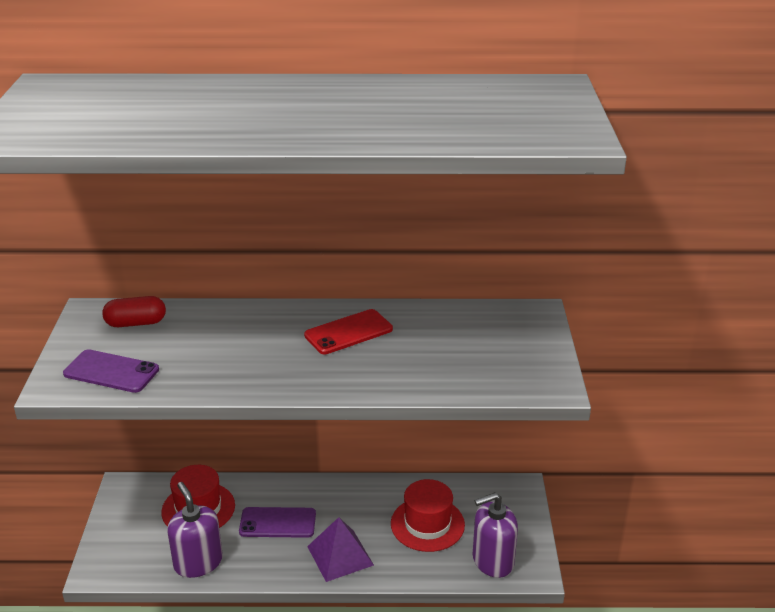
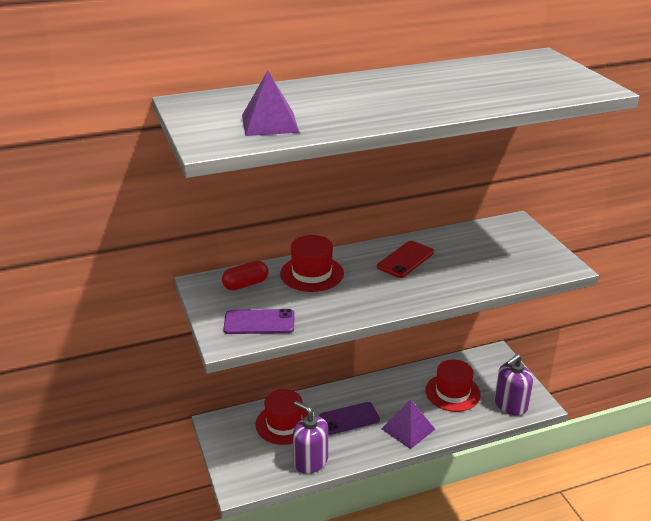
camera: 20 degrees left, 0 degrees up
(101, 123) = (269, 123): none -> purple pyramid
(221, 326) = (312, 274): none -> red hat

